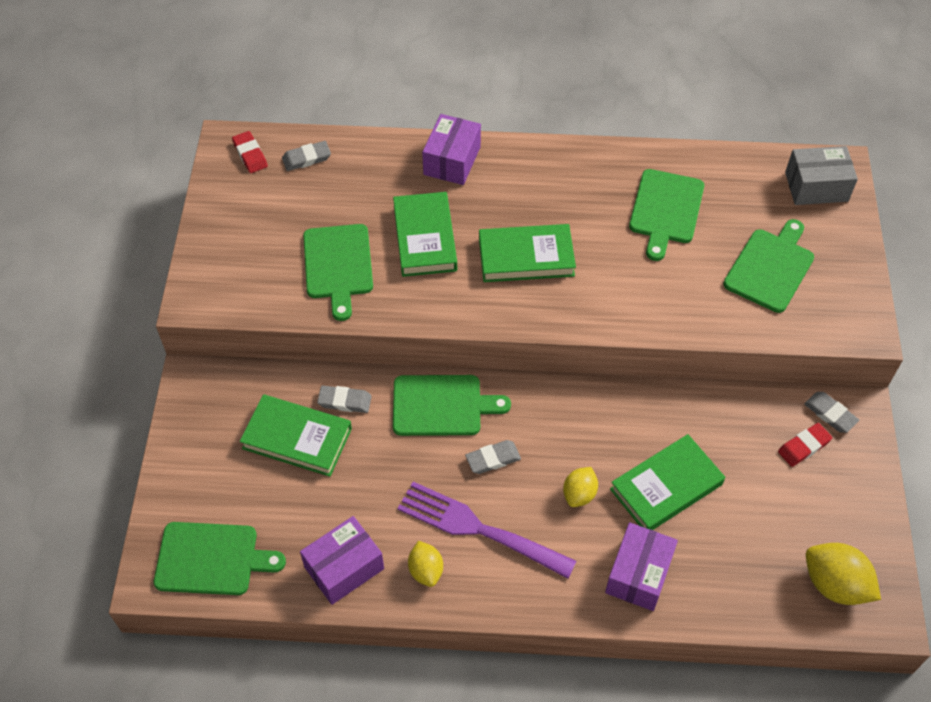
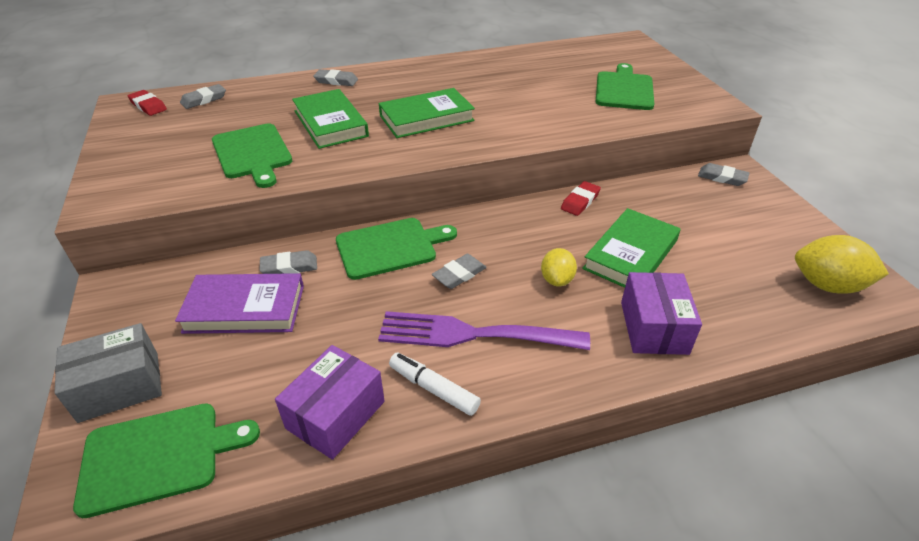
camera: 20 degrees left, 15 degrees down
(297, 438) = (245, 309): green book -> purple book
(426, 570) = (433, 389): yellow lemon -> white marker
(452, 160) = (336, 81): purple box -> grey eraser
(665, 210) = (523, 77): green cutting board -> none
(804, 446) = (720, 201): red eraser -> red eraser (580, 201)
(816, 187) = (622, 50): grey box -> grey box (119, 386)

